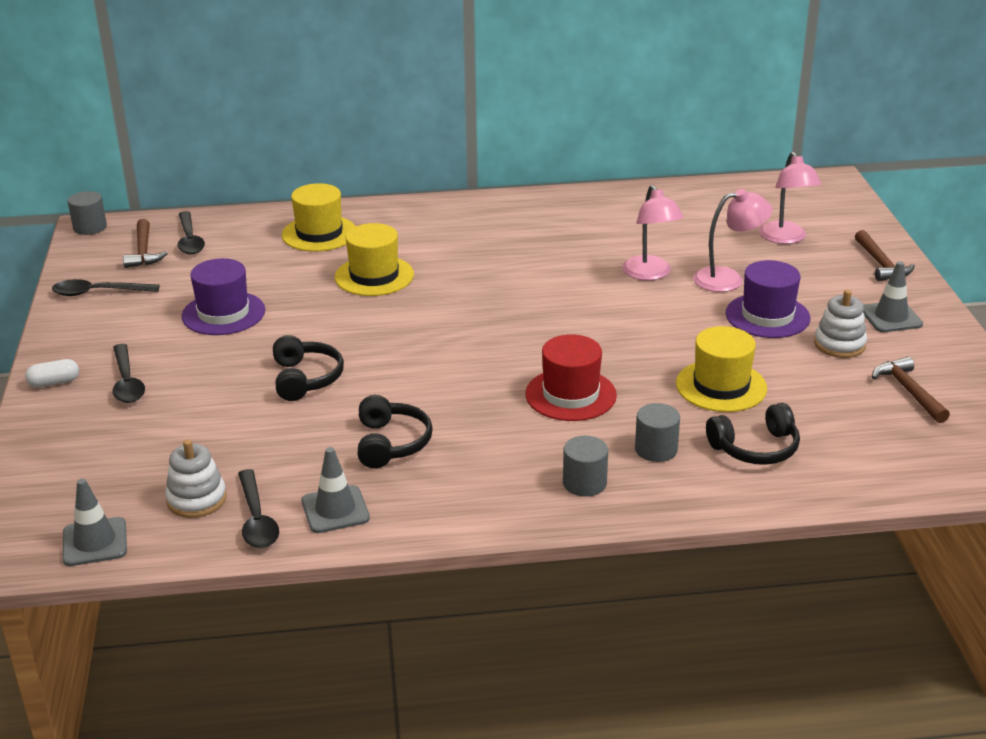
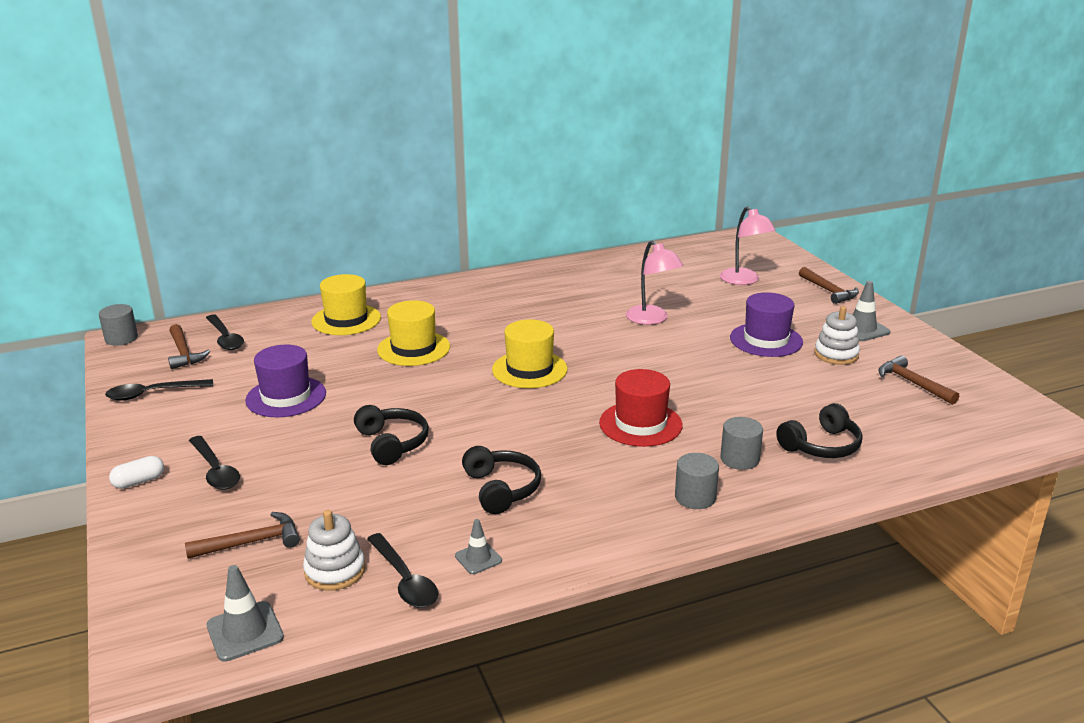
camera: 15 degrees left, 5 degrees down
(132, 459) = (251, 542): none -> brown hammer
(335, 510) = (478, 558): grey traffic cone -> grey traffic cone, size x0.63
(721, 386) = (762, 399): yellow hat -> yellow hat (529, 369)
(728, 278) = (717, 315): pink lamp -> none

